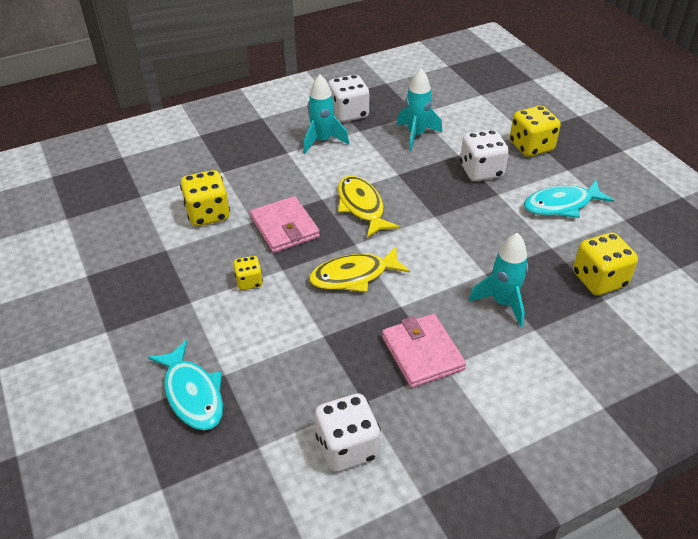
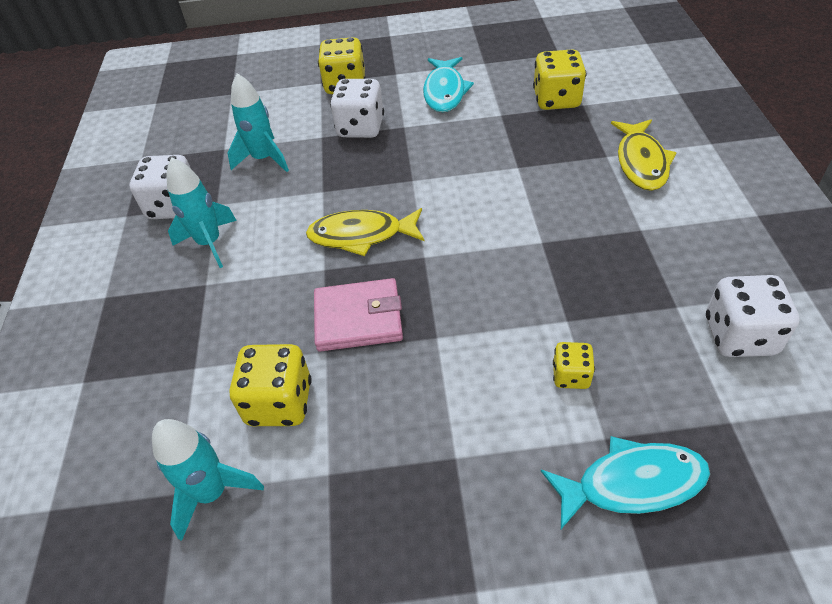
camera: 65 degrees left, 5 degrees up
(249, 282) = (444, 378): yellow dice -> yellow dice (571, 376)
(354, 276) = (478, 270): yellow fish -> yellow fish (641, 162)
(422, 353) = (617, 242): pink wallet -> none
(502, 303) = (564, 166): turquoise rocket -> turquoise rocket (212, 493)

